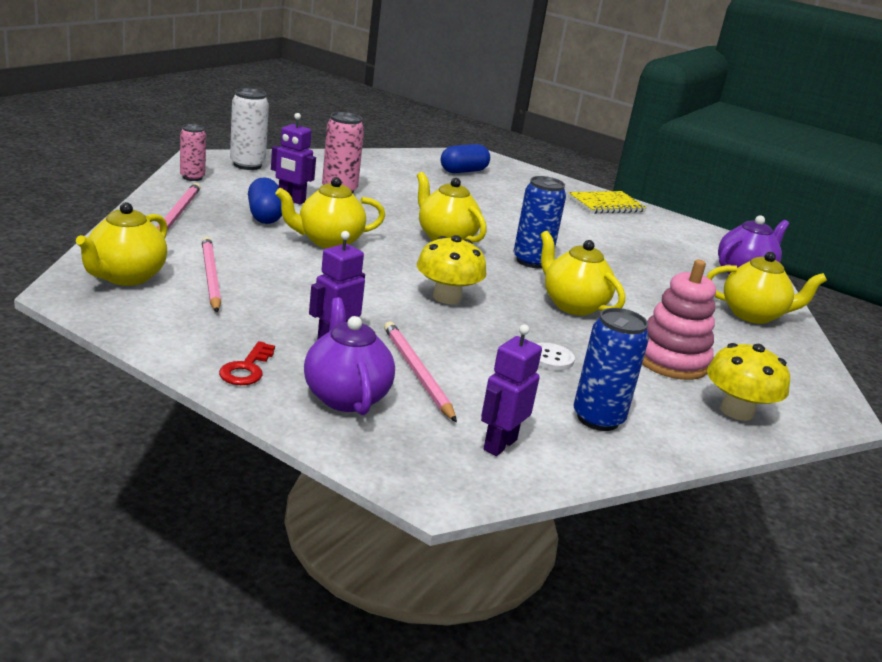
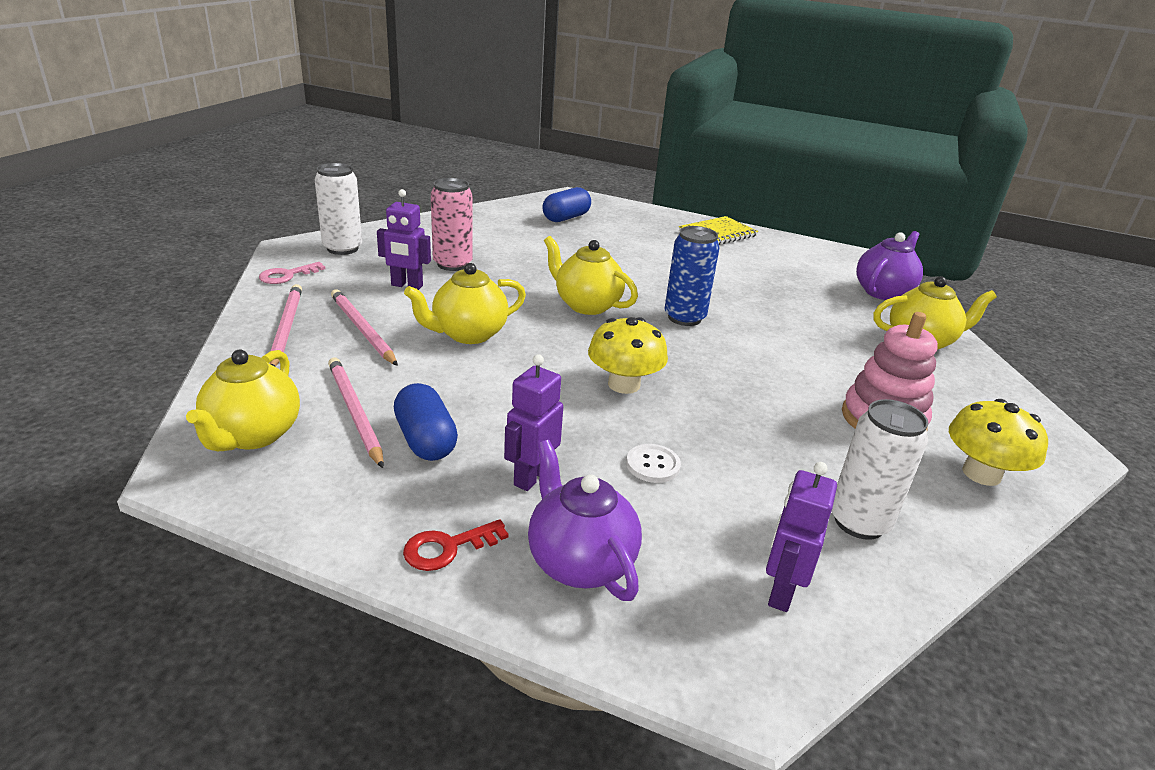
camera: 10 degrees left, 5 degrees up
(192, 177) = (287, 275): pink can -> pink key
(246, 369) = (447, 548): red key -> red key turned 60 degrees clockwise
(264, 215) = (385, 312): blue capsule -> blue capsule (425, 440)
(417, 373) = (642, 503): pink pencil -> pink pencil (362, 330)
(551, 358) = (768, 445): white button -> white button (653, 465)
(573, 305) = (752, 367): yellow teapot -> none
(598, 418) = (859, 522): blue can -> white can

